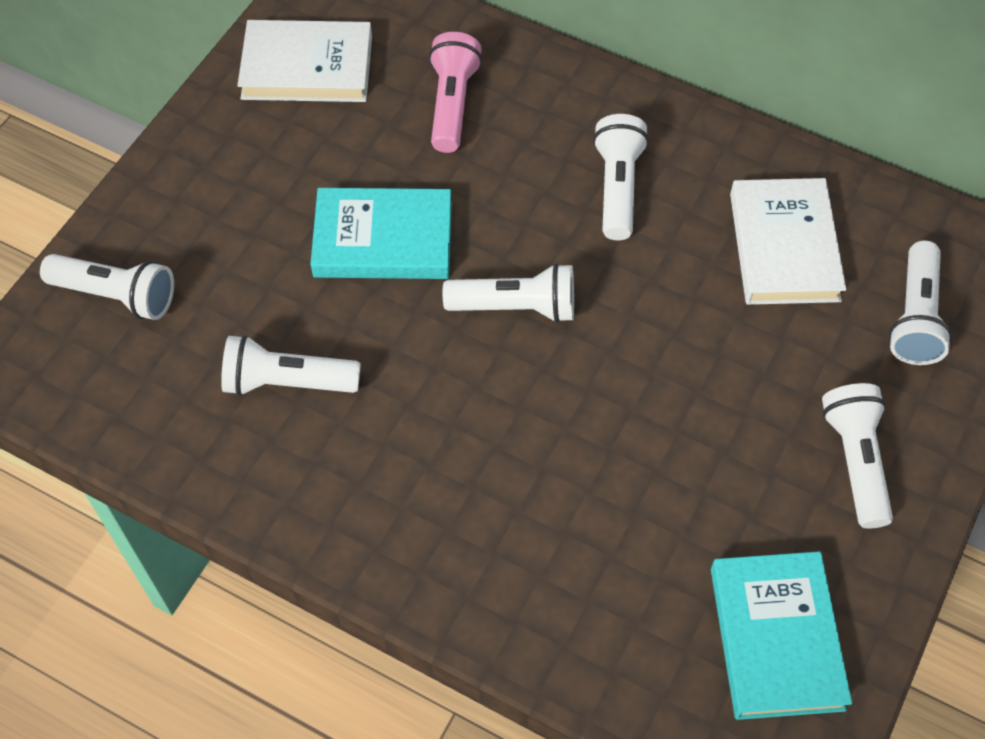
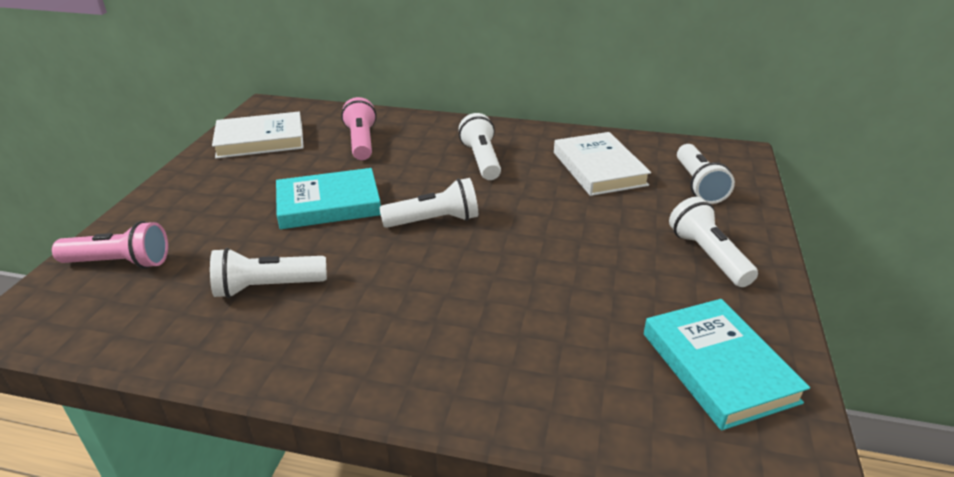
camera: 15 degrees left, 25 degrees down
(116, 295) = (120, 263): white flashlight -> pink flashlight

